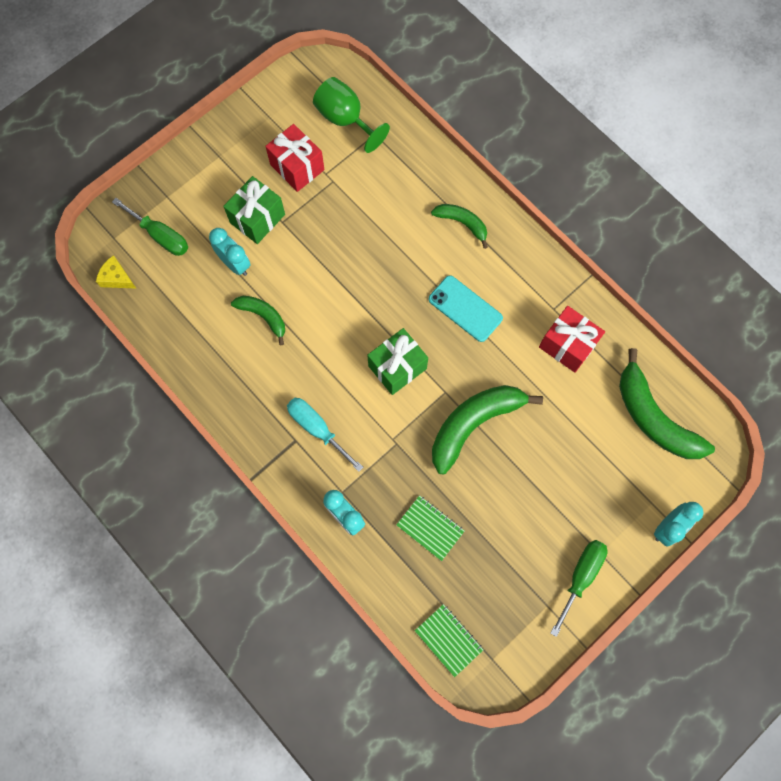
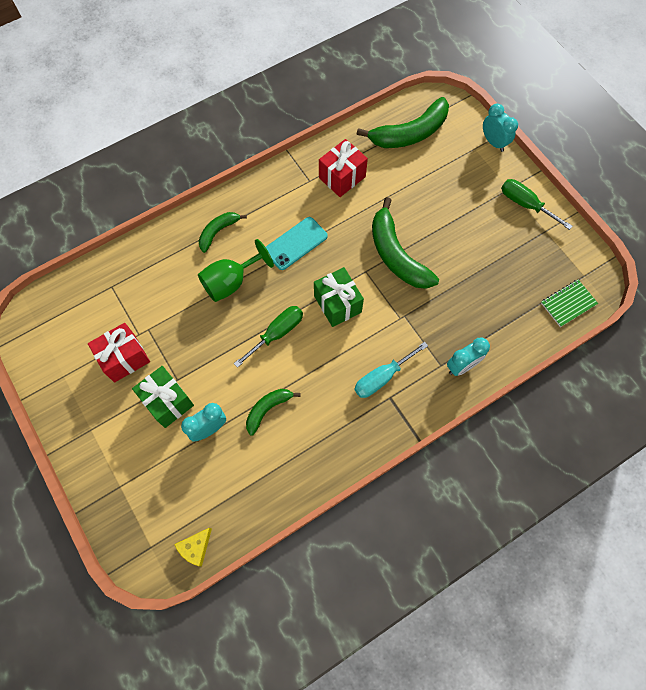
camera: 80 degrees left, 5 degrees down
(161, 236) = (161, 497): green screwdriver -> green screwdriver (277, 333)
(345, 119) = (88, 309): green goblet -> green goblet (231, 282)
(430, 528) = (478, 302): green notebook -> none

